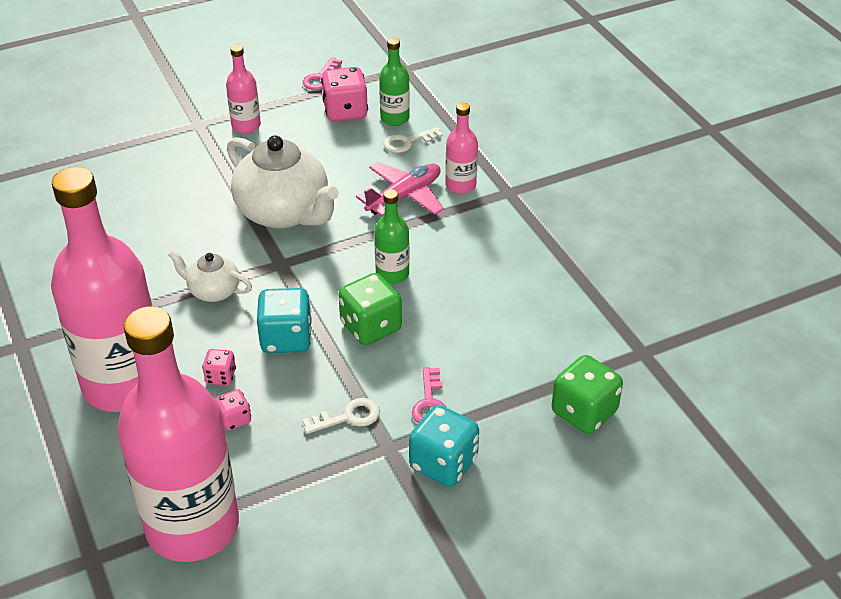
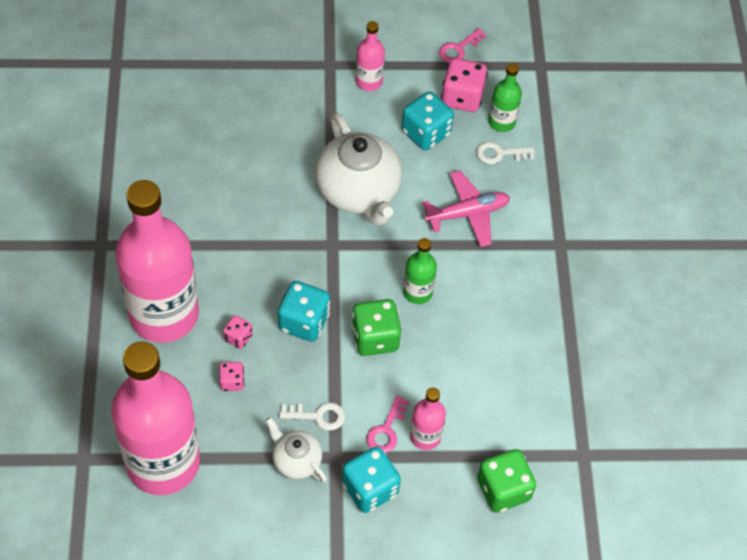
camera: 20 degrees right, 15 degrees up
(213, 291) = (267, 251): white teapot -> white teapot (296, 460)
(326, 148) = (426, 133): none -> turquoise dice
(460, 185) = (521, 220): pink bottle -> pink bottle (425, 436)

